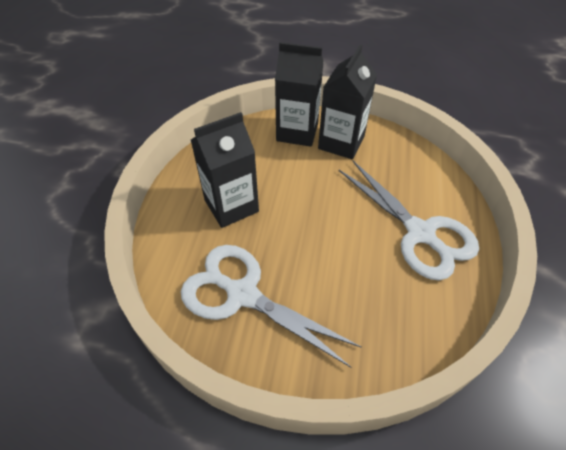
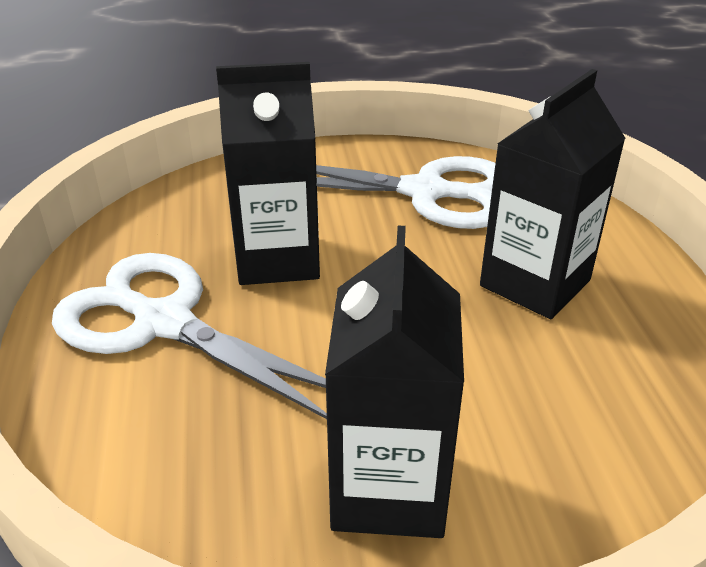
camera: 160 degrees right, 15 degrees down
(297, 132) = (525, 488): black carton -> black carton (277, 259)

